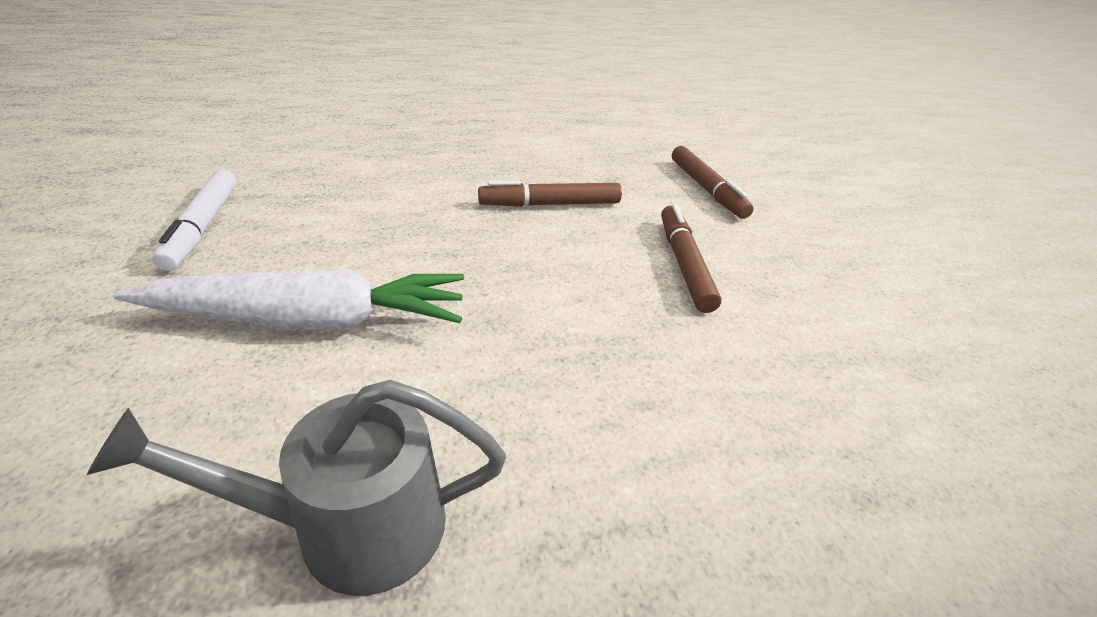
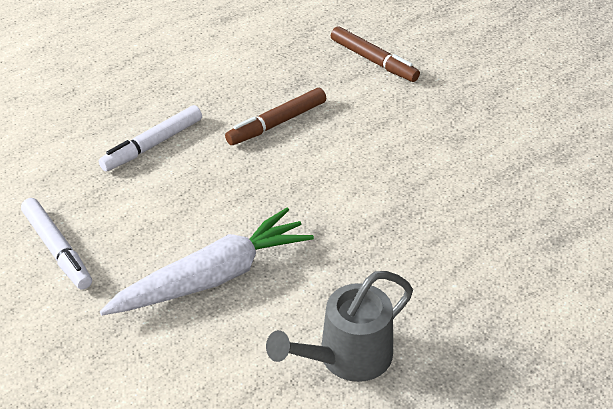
camera: 25 degrees left, 5 degrees up
(407, 180) = (153, 145): none -> white marker
(684, 264) = (399, 138): brown marker -> none

